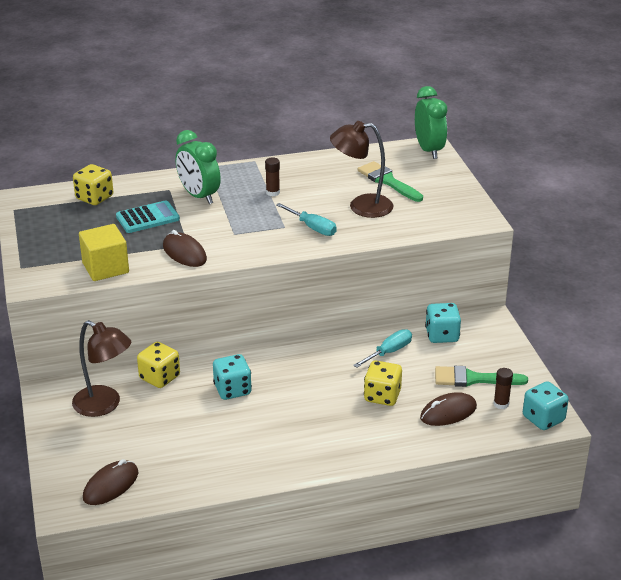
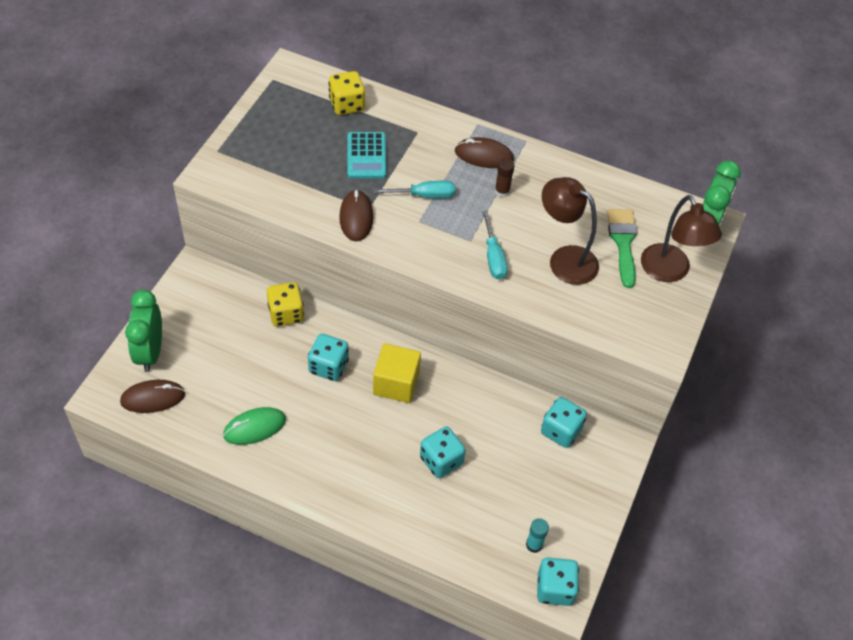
camera: 35 degrees right, 20 degrees up
(104, 405) = (220, 314): brown lamp -> brown lamp (669, 272)
(105, 268) = (278, 194): yellow cube -> yellow cube (396, 383)
(147, 218) = (366, 156): turquoise calculator -> turquoise calculator turned 75 degrees clockwise
(199, 196) = (434, 156): green clock -> green clock (150, 352)
(219, 456) = (254, 427): none -> green mouse
(382, 396) = (441, 460): yellow dice -> turquoise dice
(389, 352) = (495, 417): turquoise screwdriver -> turquoise screwdriver (424, 195)
(448, 412) = (478, 519): brown mouse -> brown mouse (484, 155)
(473, 379) = (538, 499): green brush -> none
(501, 404) = (534, 545): brown glue stick -> turquoise glue stick

